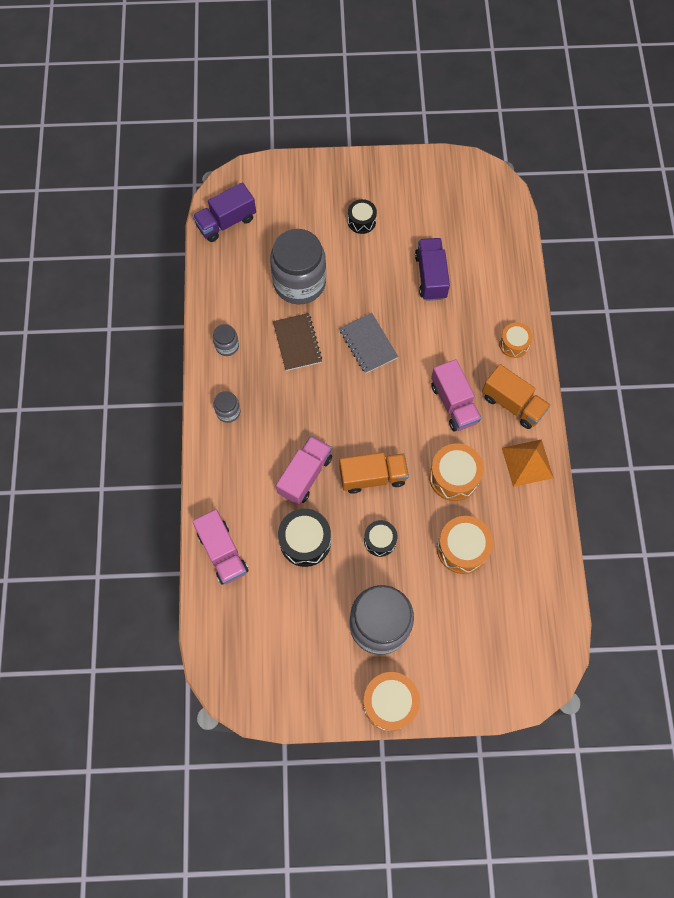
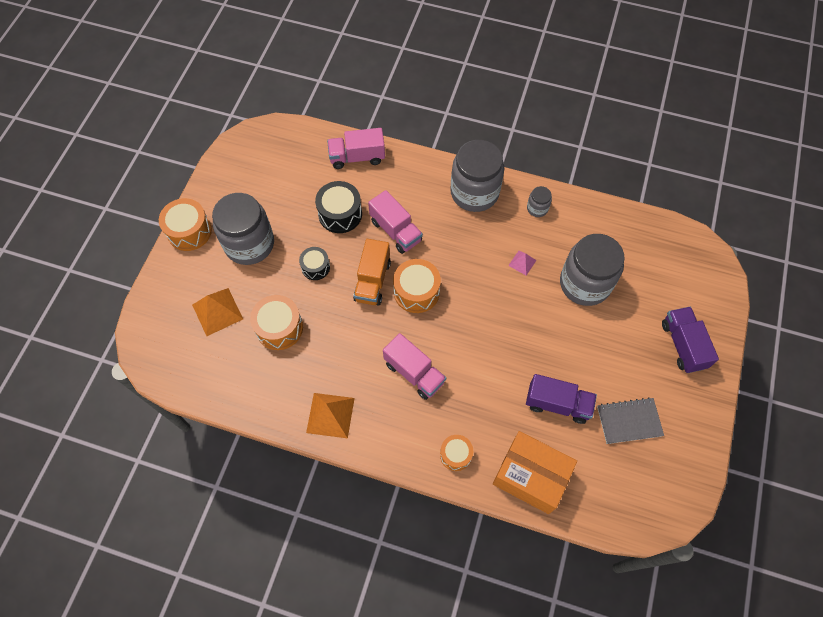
camera: 110 degrees right, 5 degrees down
(226, 222) = (668, 242): purple truck -> purple truck (683, 345)
(228, 412) = (474, 192): grey jar -> grey jar, size x2.27
(297, 343) = (522, 262): brown notebook -> pink pyramid
(361, 221) = (640, 361): black drum -> none
(368, 344) = (501, 320): grey notebook -> grey notebook (629, 421)
(454, 403) = (414, 373): pink truck -> pink truck turned 135 degrees counterclockwise
(454, 477) = (344, 345): orange drum -> orange drum (416, 292)
(471, 621) = (217, 311): none -> orange pyramid
(505, 281) = (530, 476): none -> orange box
(512, 404) = (393, 426): orange truck -> none

